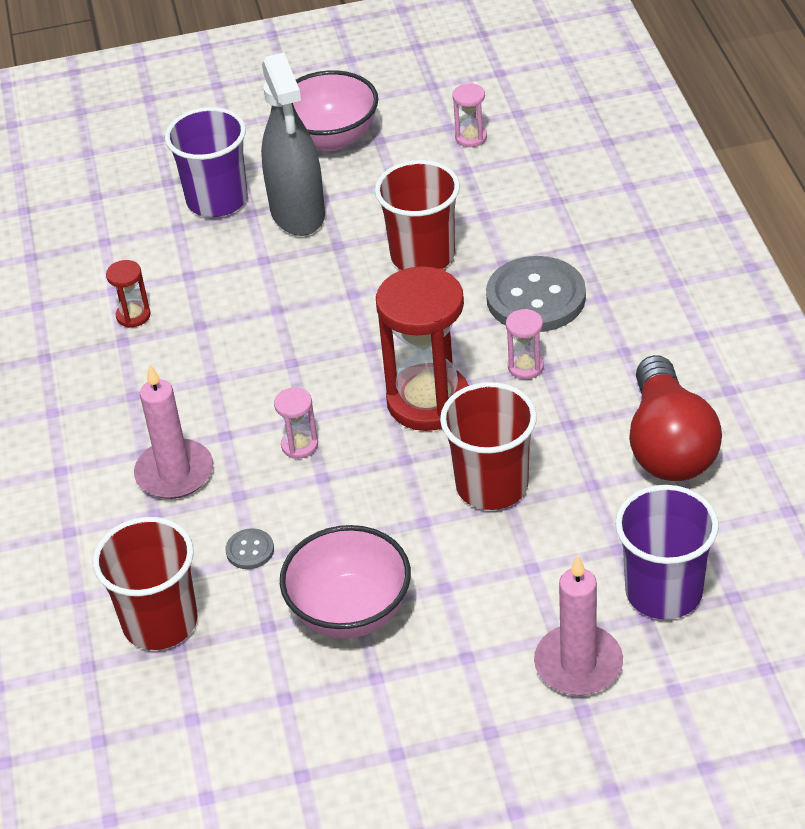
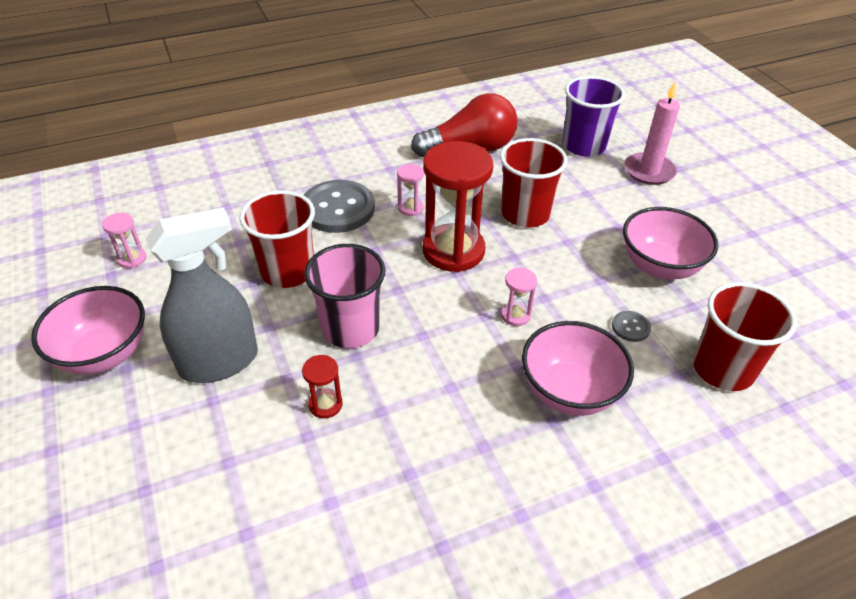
camera: 105 degrees left, 0 degrees up
(133, 316) = (371, 472): red hourglass -> red hourglass (325, 404)
(174, 473) = (569, 391): pink candle -> pink bowl
(217, 200) = (187, 433): purple cup -> none
(317, 305) = (350, 328): none -> pink cup

